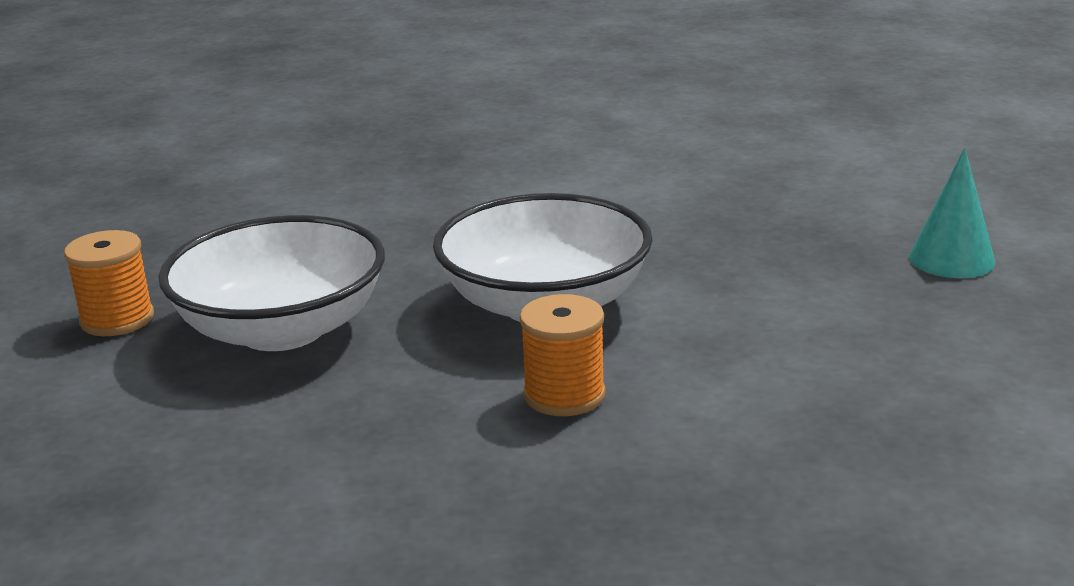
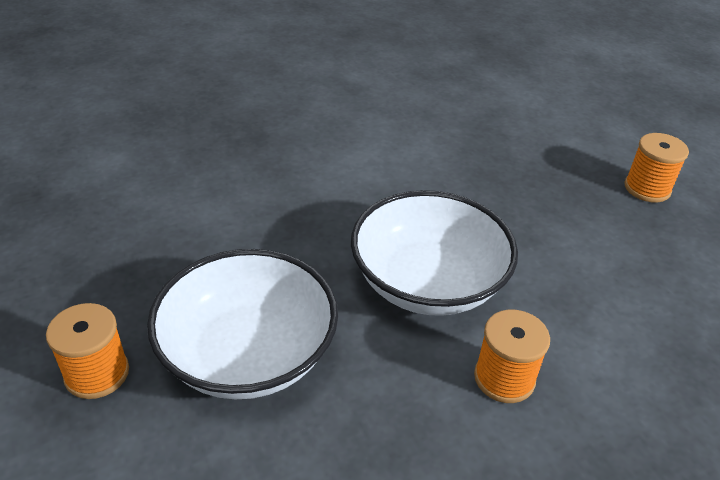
camera: 25 degrees left, 15 degrees up
(951, 259) = (647, 188): turquoise cone -> orange spool

